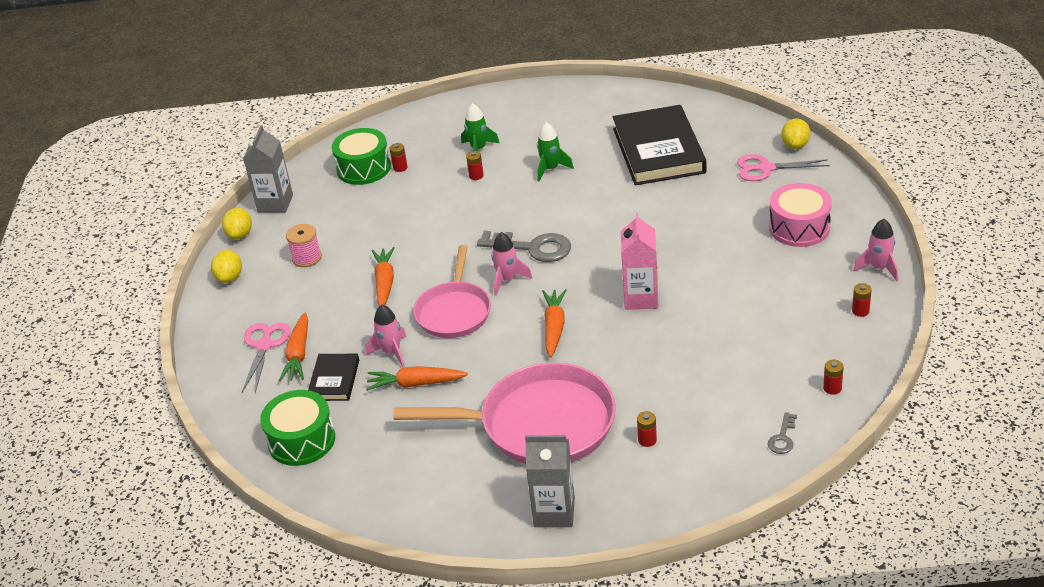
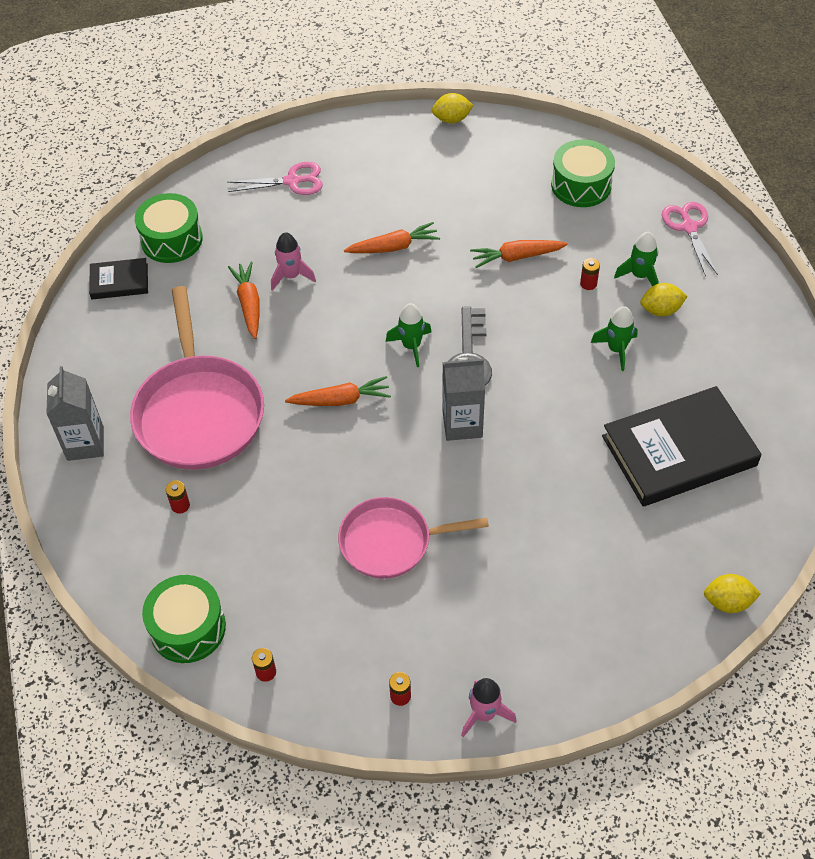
camera: 75 degrees right, 15 degrees up
(229, 277) = (386, 130): yellow lemon -> yellow lemon (661, 310)
(275, 203) = (506, 131): grey carton -> grey carton (462, 424)
(298, 354) = (282, 208): orange carrot -> orange carrot (516, 257)
(307, 258) = (423, 178): pink spool -> none
(334, 380) = (250, 243): black book -> black book (119, 281)
(400, 167) = (589, 215): red battery -> none
(454, 311) = (356, 312): pink pan -> pink pan (391, 542)
(507, 280) = (411, 346): pink rocket -> green rocket
(641, 298) = (397, 470): pink carton -> none
(766, 168) = (667, 572): pink scissors -> pink scissors (689, 227)
(782, 438) = (188, 628): grey key -> green drum
(799, 228) = (550, 619): pink drum -> none

